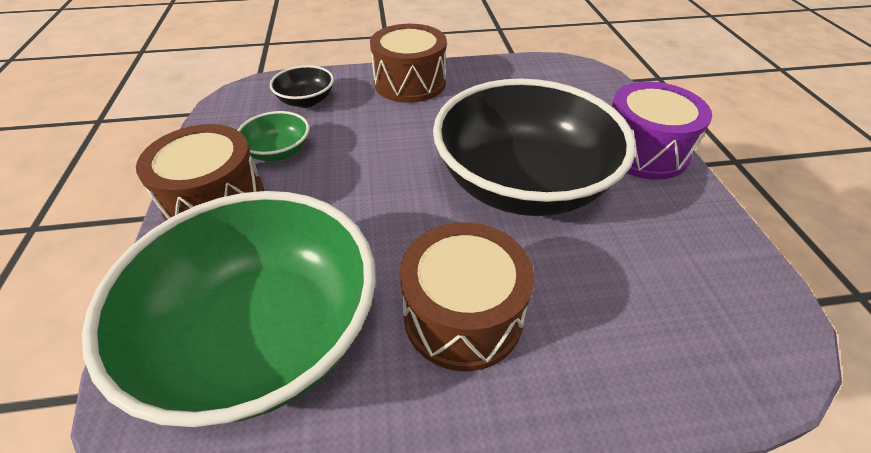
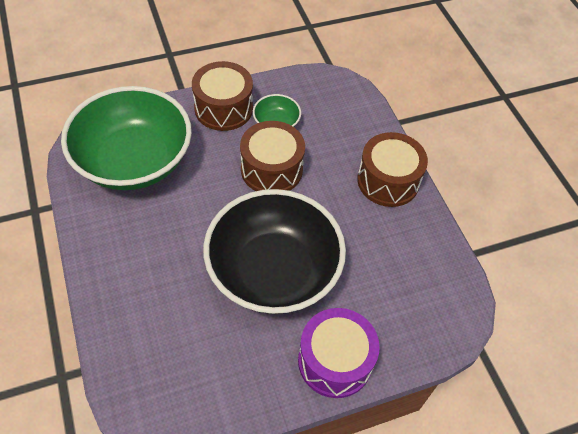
camera: 75 degrees right, 10 degrees up
(306, 101) = (340, 121): black bowl -> none
(463, 315) = (154, 245): brown drum -> brown drum (271, 169)

